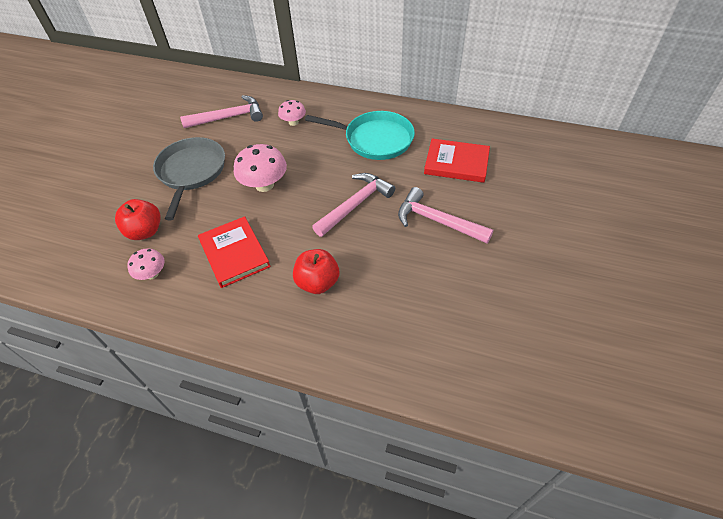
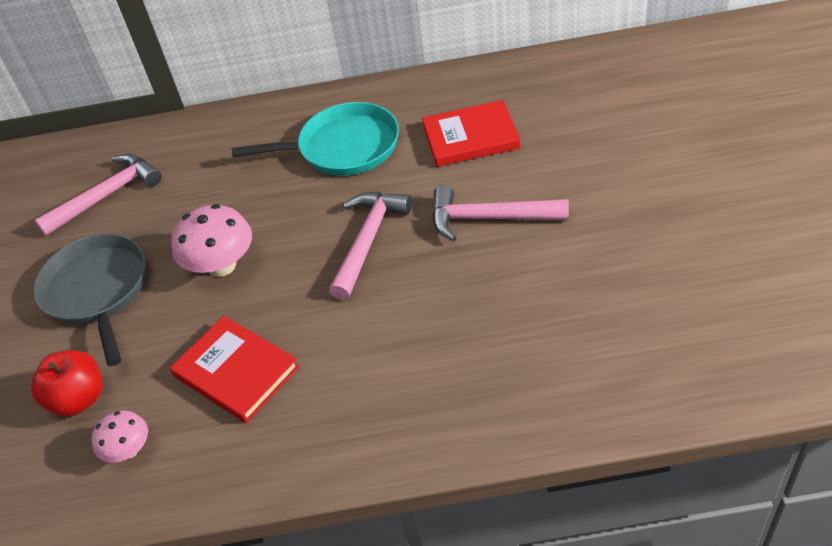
camera: 20 degrees left, 5 degrees down
(293, 122) = (211, 167): pink mushroom -> none
(318, 282) = (378, 358): red apple -> none

